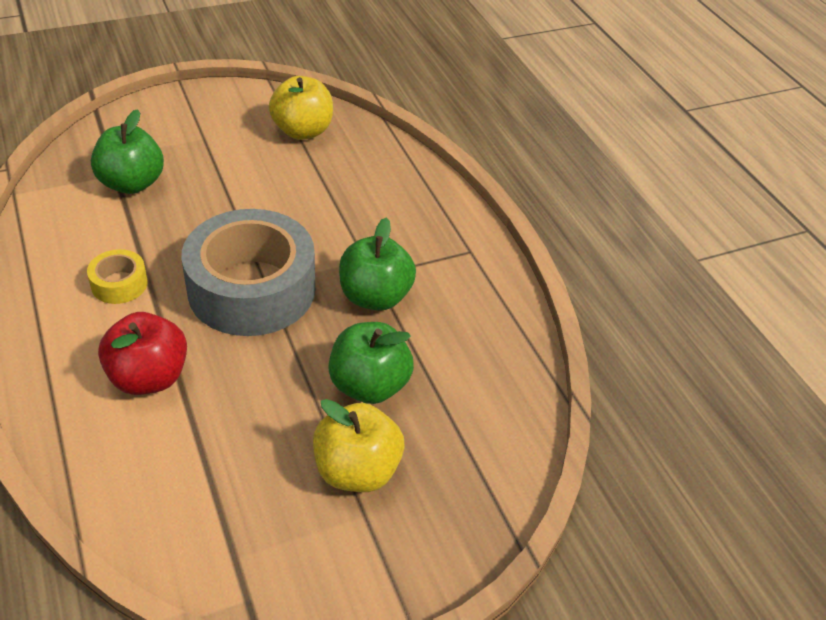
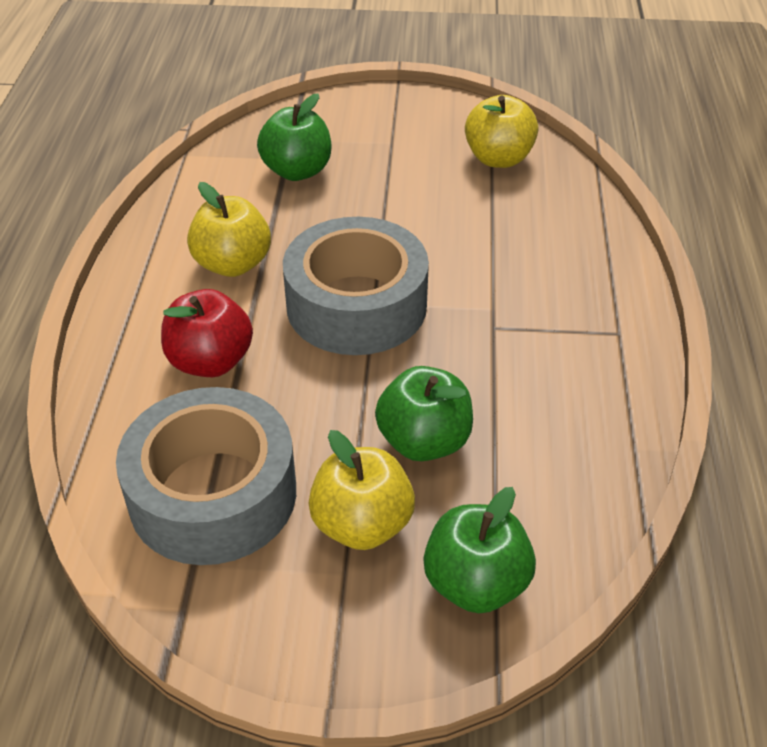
camera: 30 degrees right, 0 degrees up
(119, 284) = (232, 264): yellow tape -> yellow apple
(217, 491) = (213, 494): none -> grey tape
(375, 297) = (482, 351): green apple -> green apple (476, 583)

